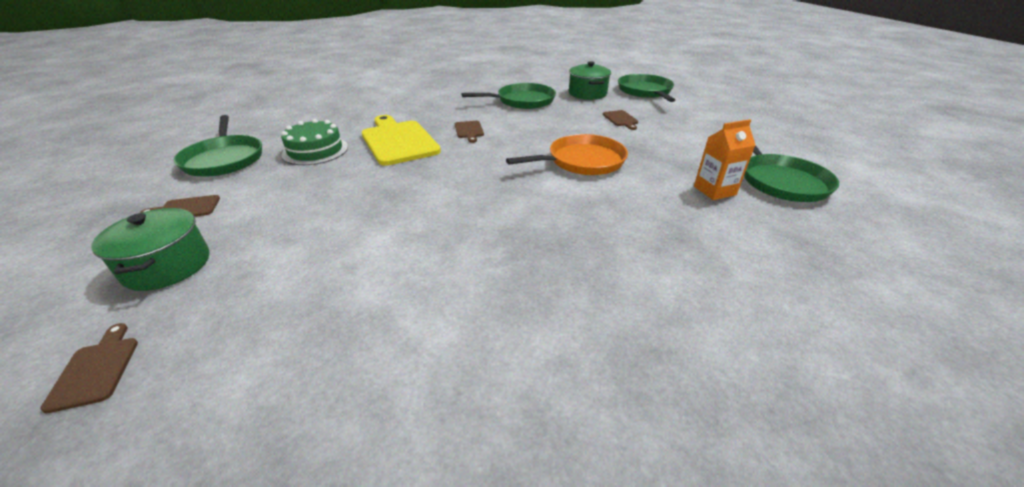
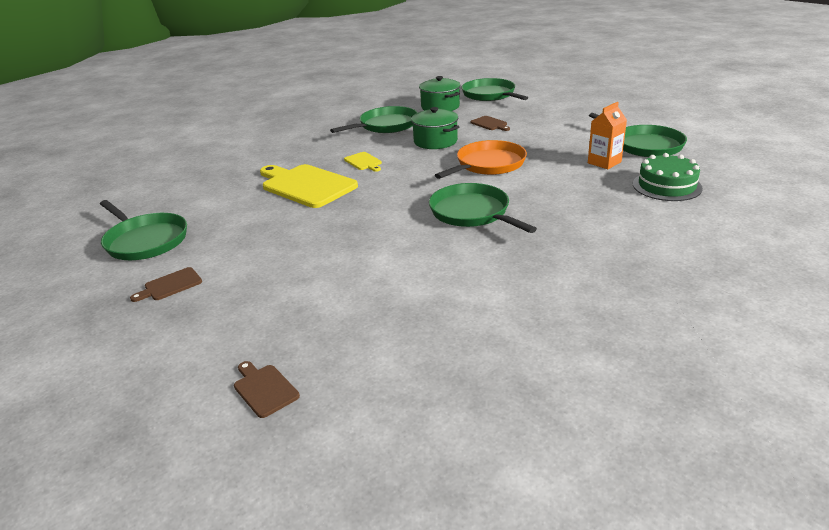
camera: 20 degrees left, 5 degrees down
(167, 266) = (221, 323): green pot -> green pot (435, 141)
(315, 151) = (233, 212): green cake -> green cake (666, 186)
(469, 130) = (364, 162): brown cutting board -> yellow cutting board
(517, 212) = (472, 213): none -> green pan

